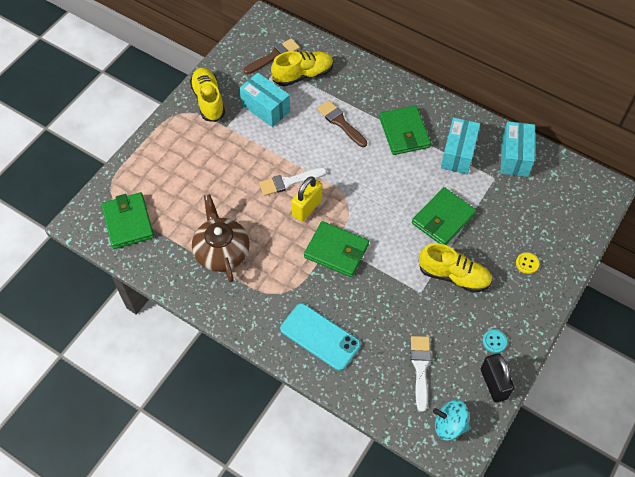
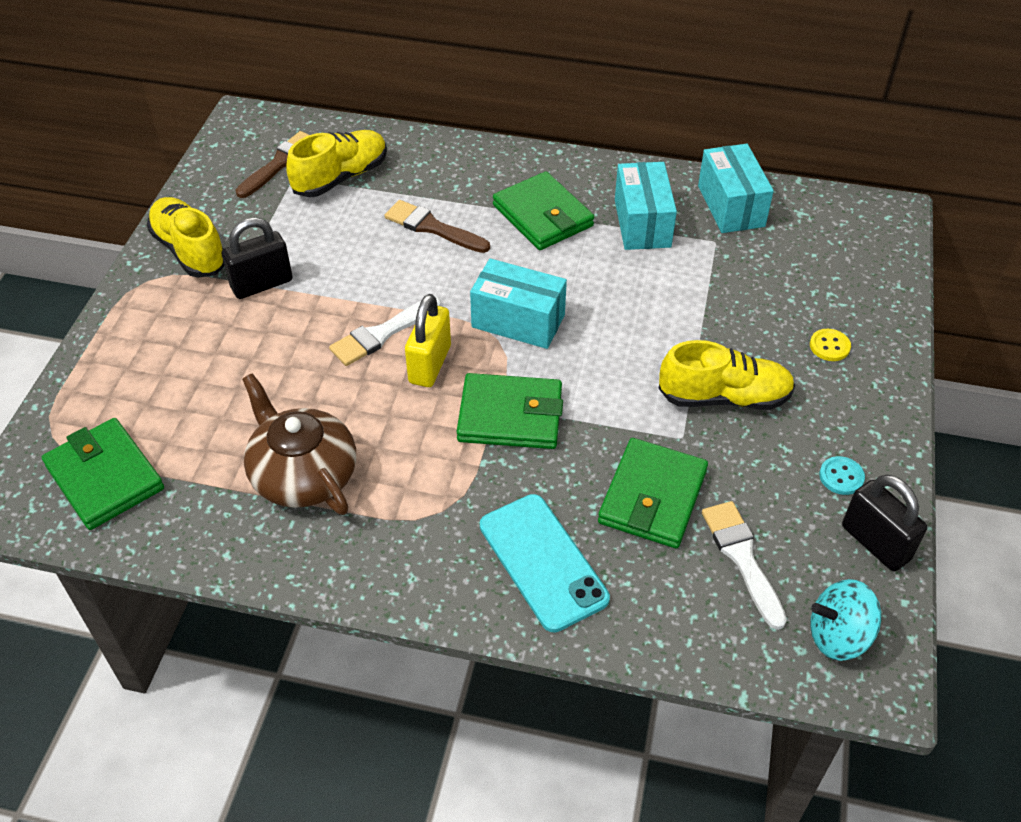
camera: 20 degrees left, 10 degrees down
(238, 132) = (262, 284): none -> black padlock
(265, 108) = (296, 237): turquoise box -> turquoise box (518, 321)
(320, 337) = (542, 562): turquoise phone -> turquoise phone turned 45 degrees clockwise
(443, 219) = (664, 319): green wallet -> green wallet (652, 497)

